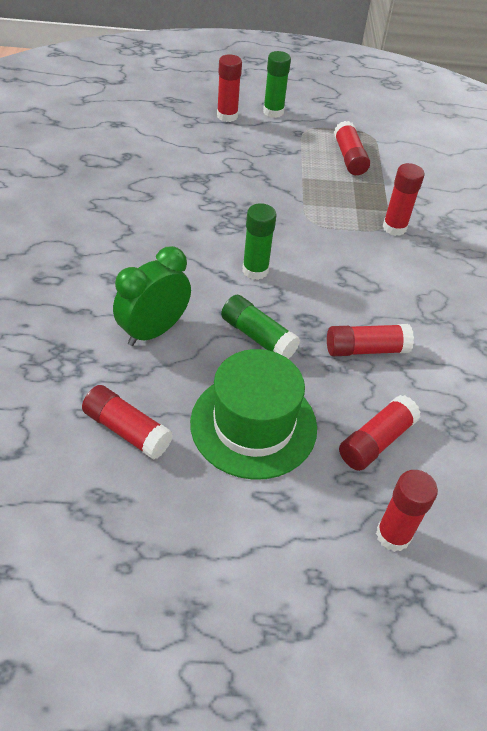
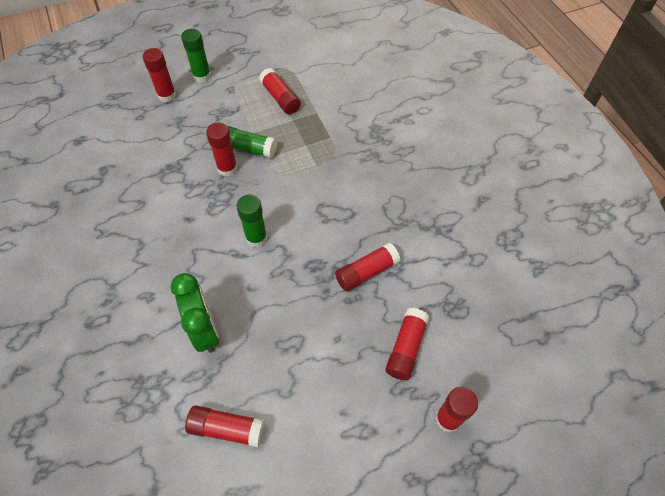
camera: 20 degrees left, 10 degrees up
(153, 331) = (205, 330): green clock -> green clock turned 135 degrees clockwise
(253, 425) = (316, 377): green hat -> none
(258, 337) = (285, 298): green glue stick -> green glue stick (248, 148)
(394, 227) = (341, 151): red glue stick -> red glue stick (227, 168)

